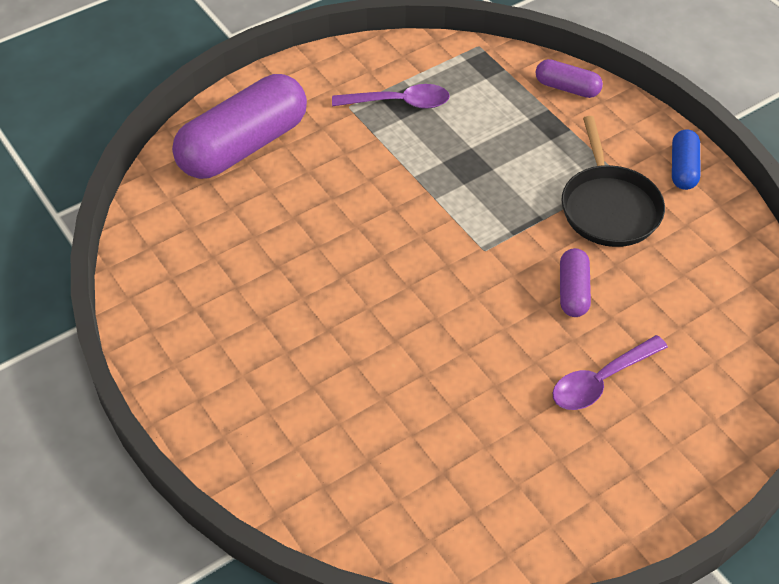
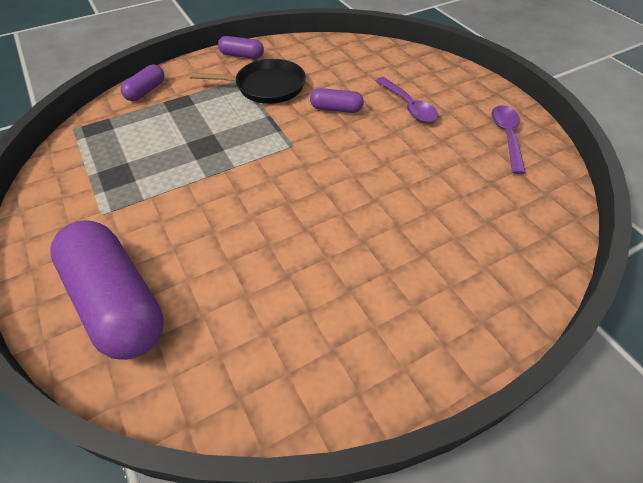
camera: 85 degrees left, 0 degrees up
(399, 103) = (114, 180): purple spoon -> purple spoon (506, 136)
(683, 168) = (242, 55): blue capsule -> purple capsule

